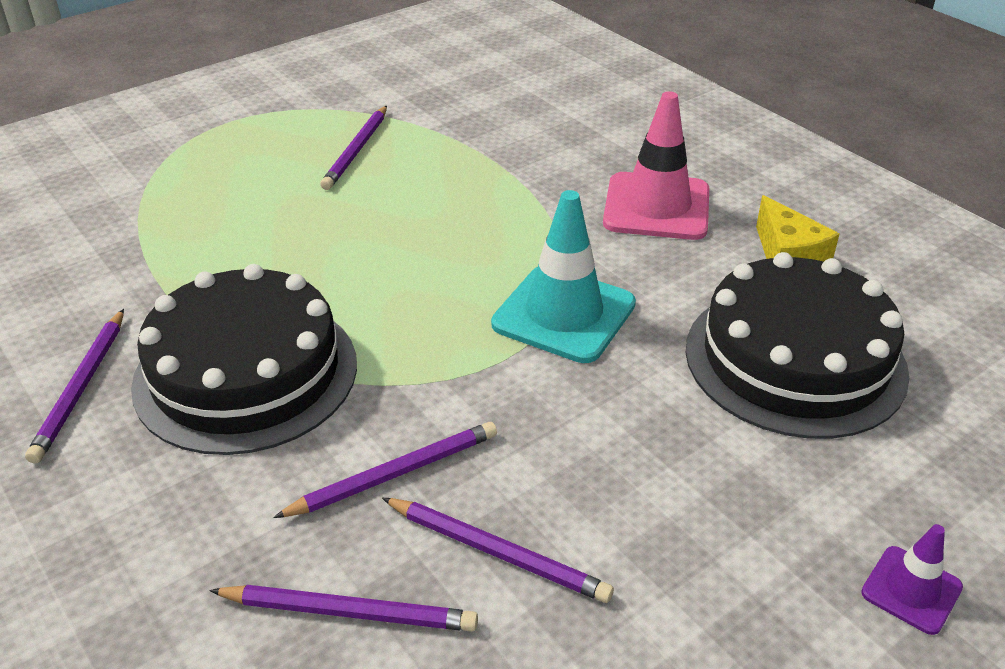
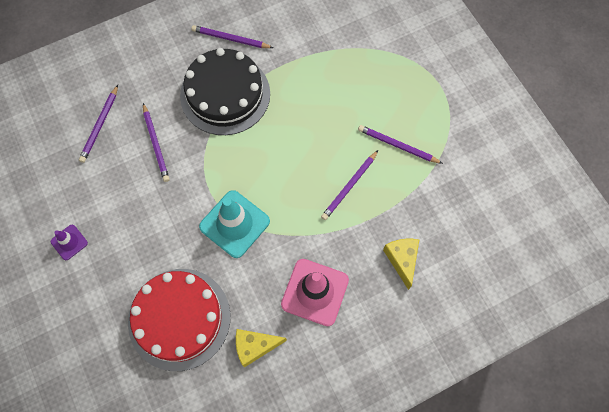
camera: 100 degrees right, 30 degrees up
(497, 551) = (110, 174): purple pencil -> purple pencil (349, 186)
(564, 133) = (402, 260): none -> yellow cheese
(795, 359) = (179, 318): black cake -> red cake
(911, 590) = (51, 311): purple traffic cone -> purple traffic cone (69, 242)

